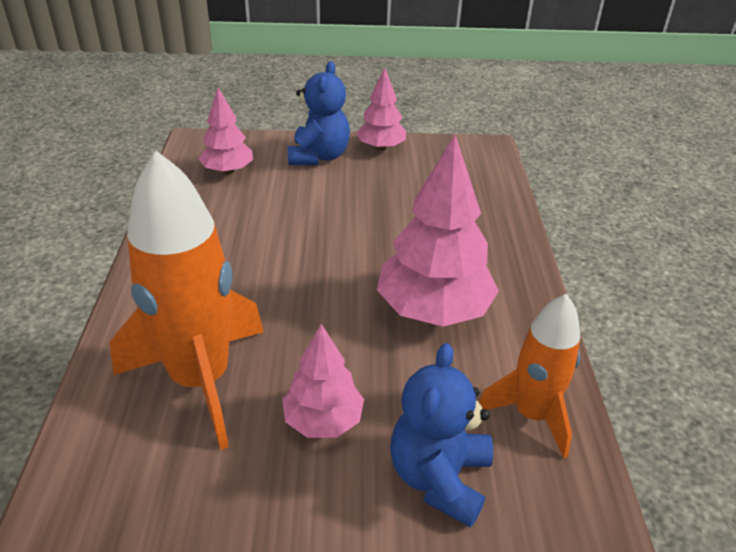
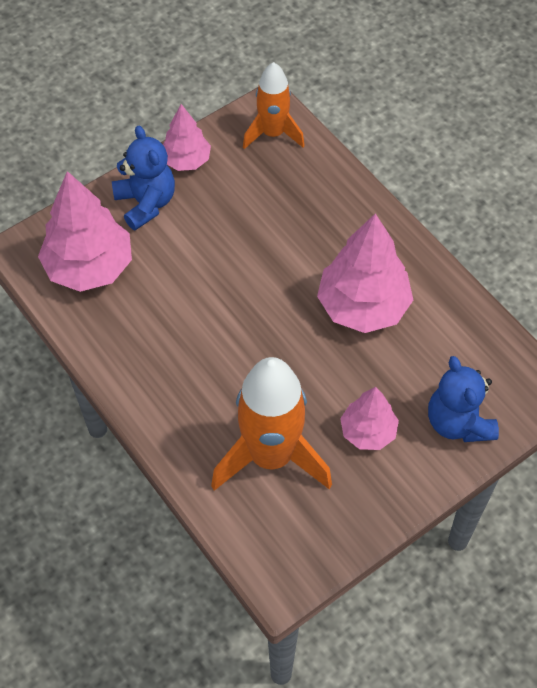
camera: 35 degrees left, 20 degrees up
(228, 171) = (89, 267): pink tree -> pink tree, size x1.72
(531, 415) = (476, 347): orange rocket -> orange rocket (273, 133)

